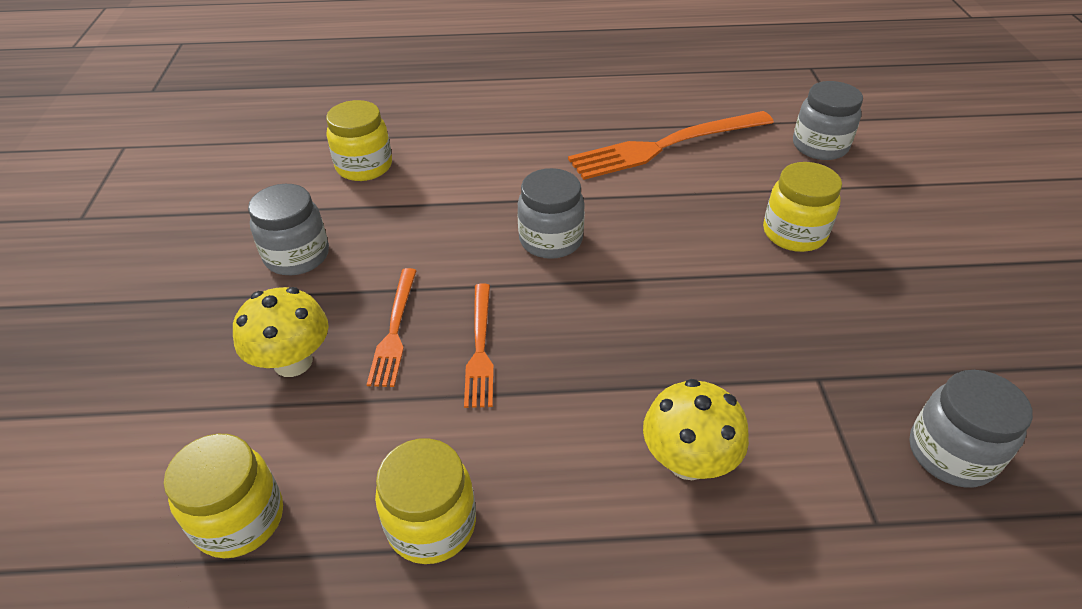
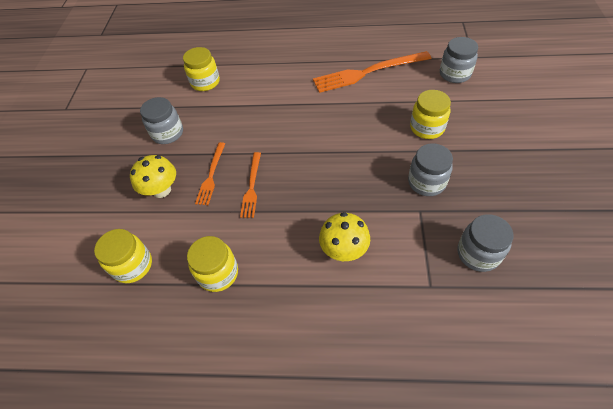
camera: 10 degrees right, 10 degrees up
(550, 240) = (296, 128): grey jar -> grey jar (426, 182)

